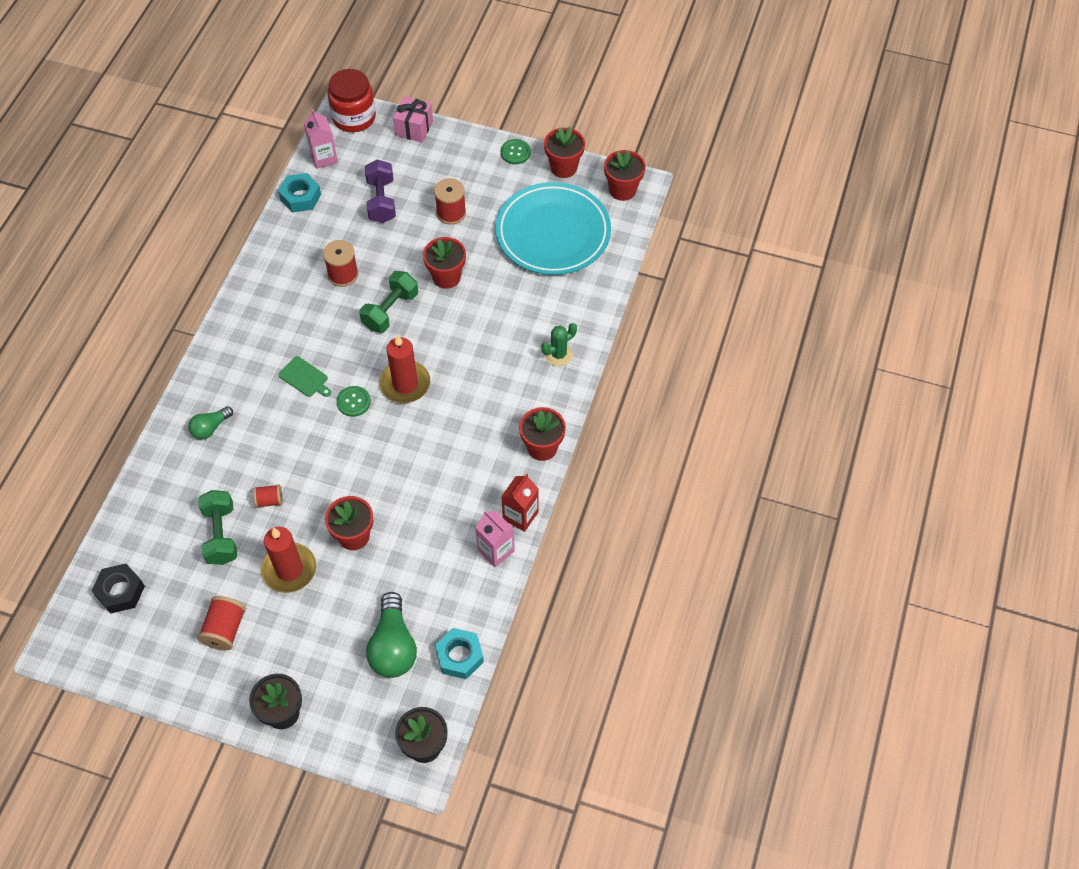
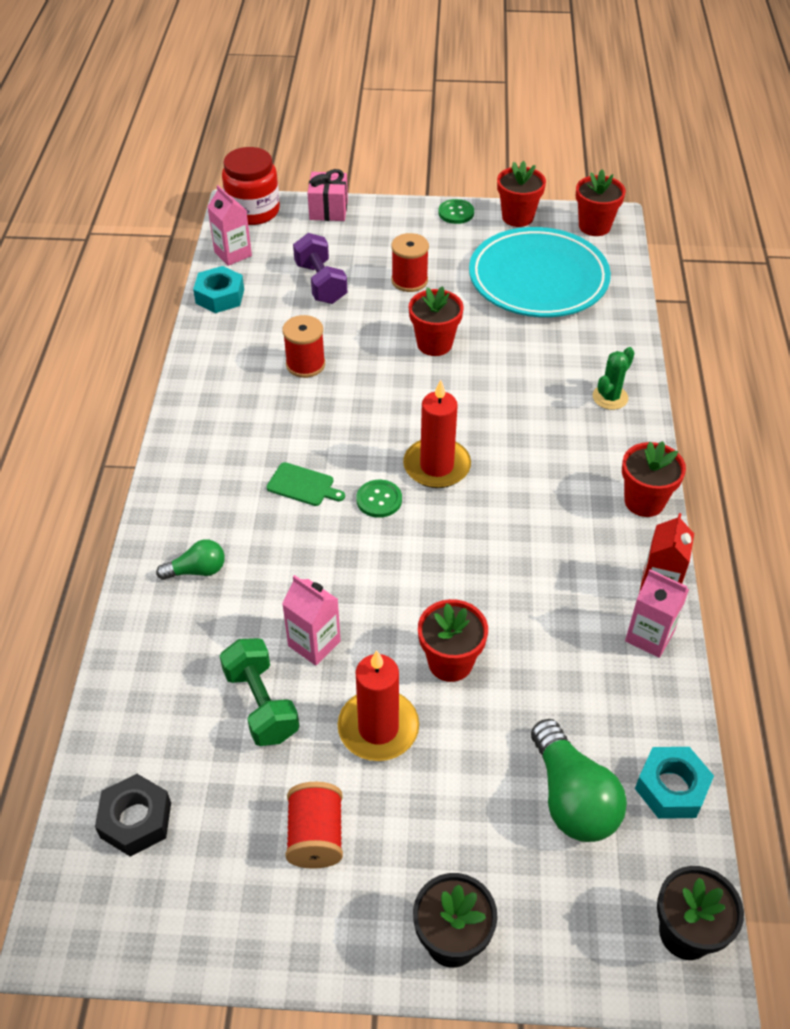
camera: 15 degrees left, 10 degrees down
(210, 428) = (197, 570): green light bulb -> green light bulb turned 135 degrees counterclockwise
(269, 500) = (314, 643): red spool -> pink carton
(390, 311) = (381, 391): green dumbbell -> none

